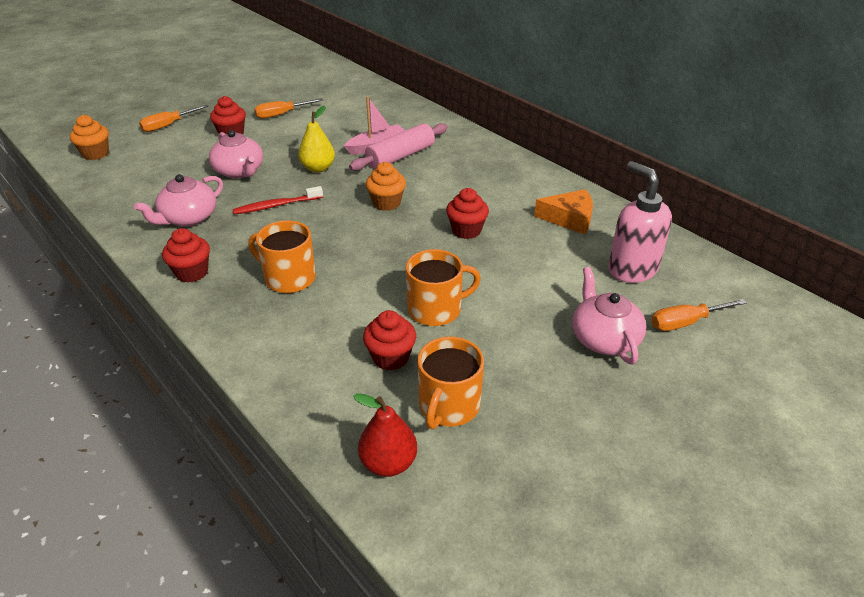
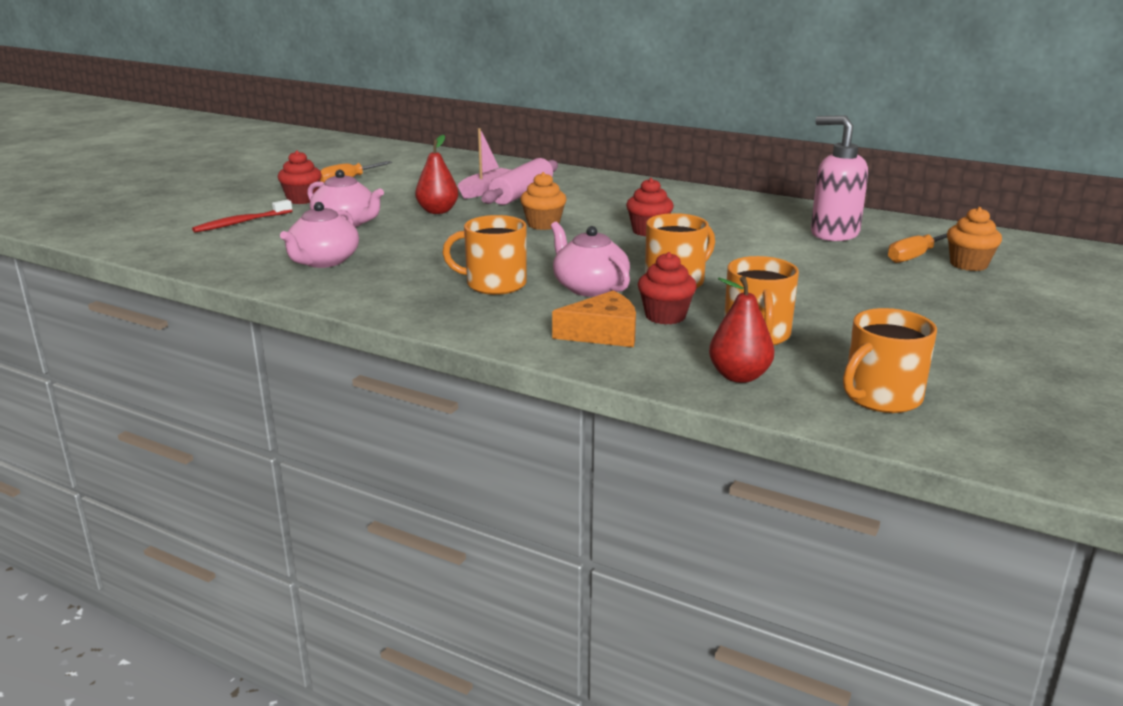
camera: 20 degrees left, 15 degrees down
(96, 154) = (140, 231): orange cupcake -> orange cupcake (968, 264)
(168, 125) = (212, 202): orange screwdriver -> none
(192, 272) = (376, 296): red cupcake -> none
(276, 206) = (420, 240): red toothbrush -> red toothbrush (241, 222)
(318, 168) = (437, 211): yellow pear -> red pear
(490, 534) = (881, 397): none -> orange mug
(569, 218) = (742, 212): orange cheese -> orange cheese (603, 333)
(604, 339) = (854, 275): pink teapot -> pink teapot (589, 287)

